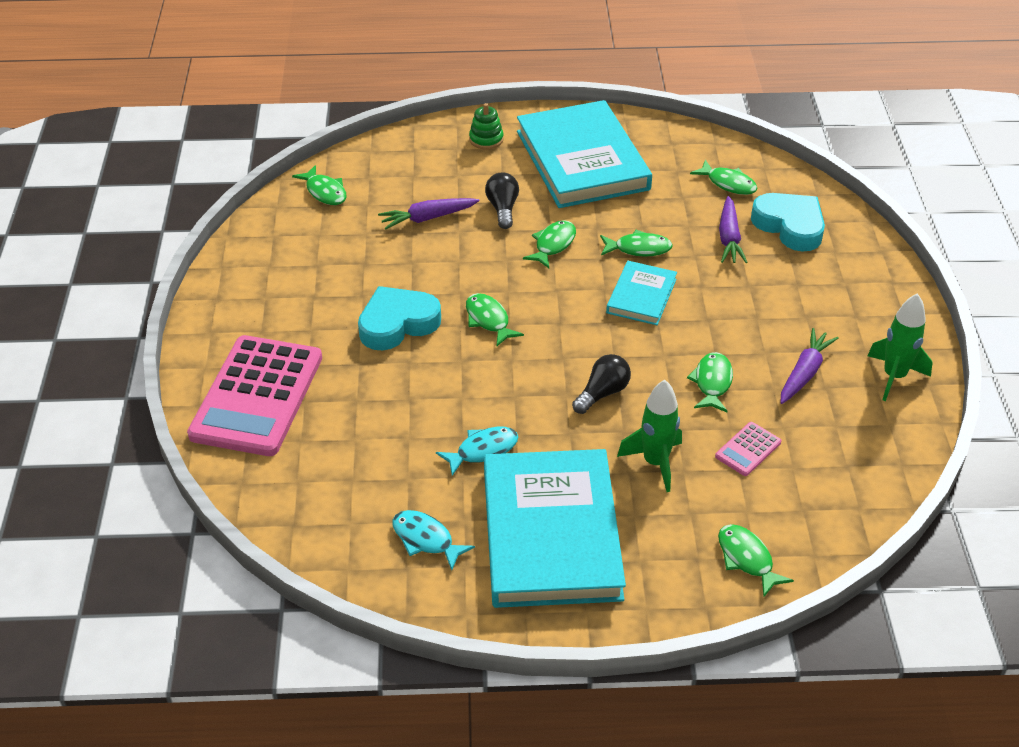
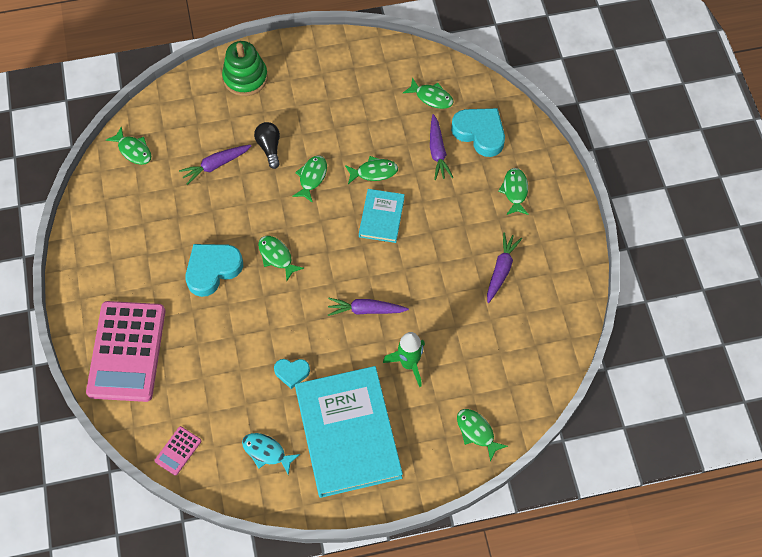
camera: 10 degrees left, 20 degrees up
(483, 450) = (292, 372): turquoise fish -> turquoise heart
(486, 139) = (245, 78): green stacking toy -> green stacking toy, size x1.70
(582, 160) = (321, 89): turquoise book -> none
(602, 393) = (366, 310): black light bulb -> purple carrot
(712, 382) = (439, 288): green fish -> green fish (515, 191)
(748, 449) = (469, 342): pink calculator -> pink calculator (178, 451)
(894, 377) = (561, 263): green rocket -> none

